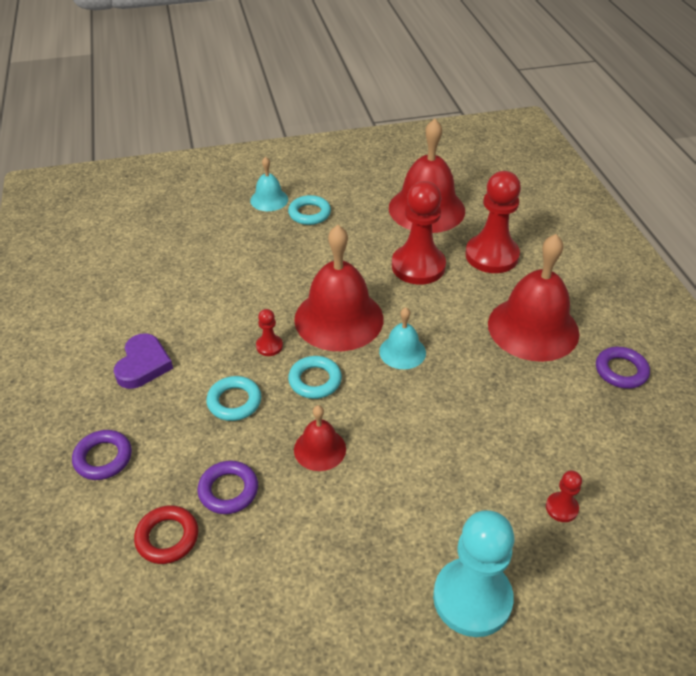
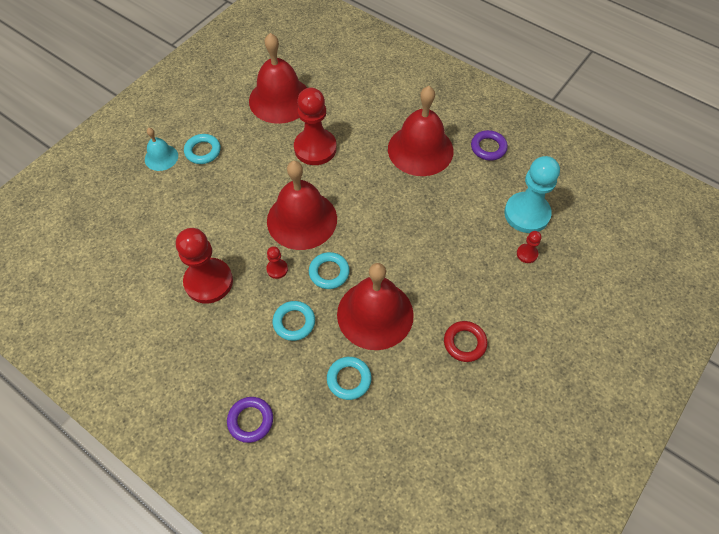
camera: 40 degrees left, 15 degrees up
(143, 364) = (206, 341): purple heart -> none
(167, 537) = (343, 434): red ring -> red ring (464, 343)
(228, 490) = (349, 379): purple ring -> turquoise ring
(320, 449) = (375, 314): red bell -> red bell, size x1.99
(402, 352) = (362, 216): turquoise bell -> none
(472, 598) = (528, 337): turquoise pawn -> turquoise pawn (527, 214)
(491, 256) = (353, 112): red pawn -> red pawn (208, 282)

